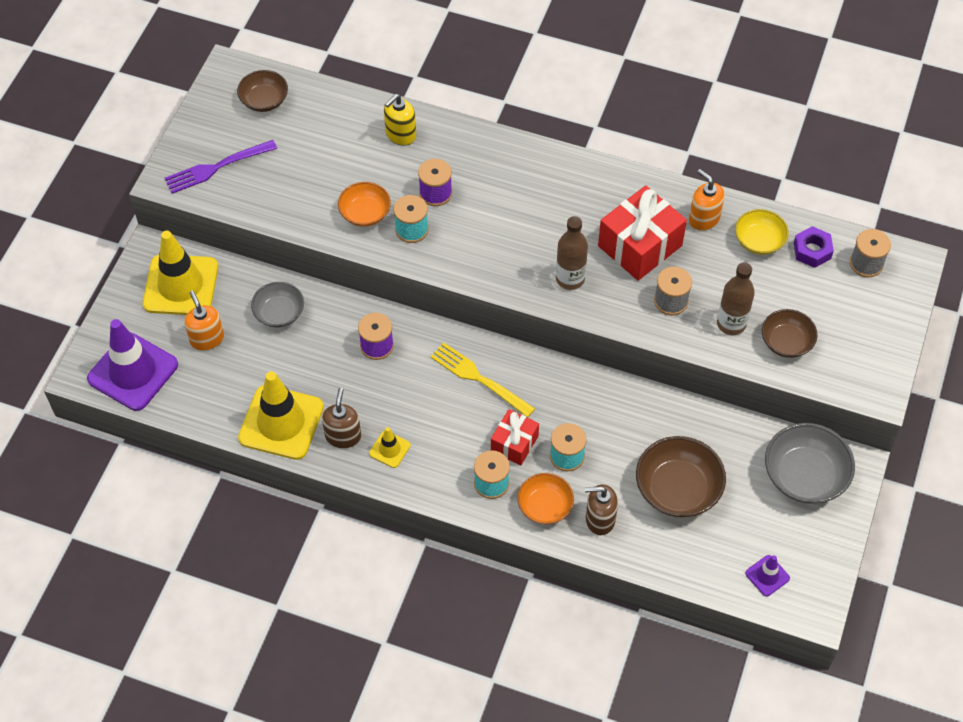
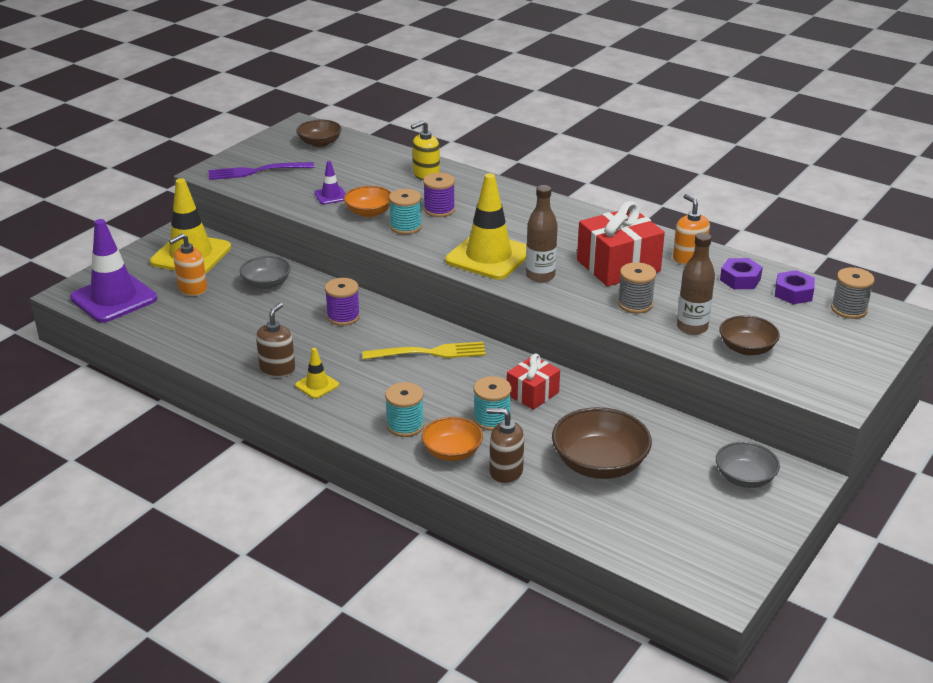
camera: 15 degrees right, 25 degrees down
(207, 339) = (192, 289): orange soap dispenser -> orange soap dispenser turned 120 degrees counterclockwise
(281, 422) = (225, 351): yellow traffic cone -> yellow traffic cone (488, 256)
(479, 379) = (429, 353): yellow fork -> yellow fork turned 120 degrees clockwise
(514, 443) = (442, 402): red gift -> red gift (532, 393)
(759, 241) = (740, 279): yellow bowl -> purple nut
(767, 576) = (676, 550): purple traffic cone -> purple traffic cone (331, 196)
(805, 476) = (744, 478): grey bowl -> grey bowl, size x0.63

